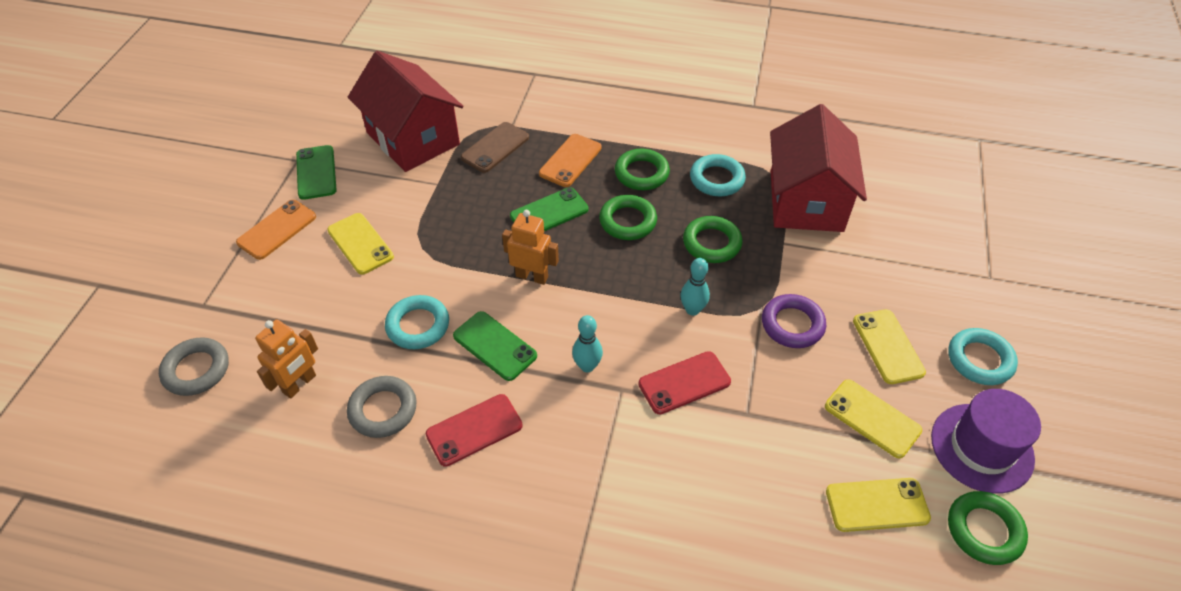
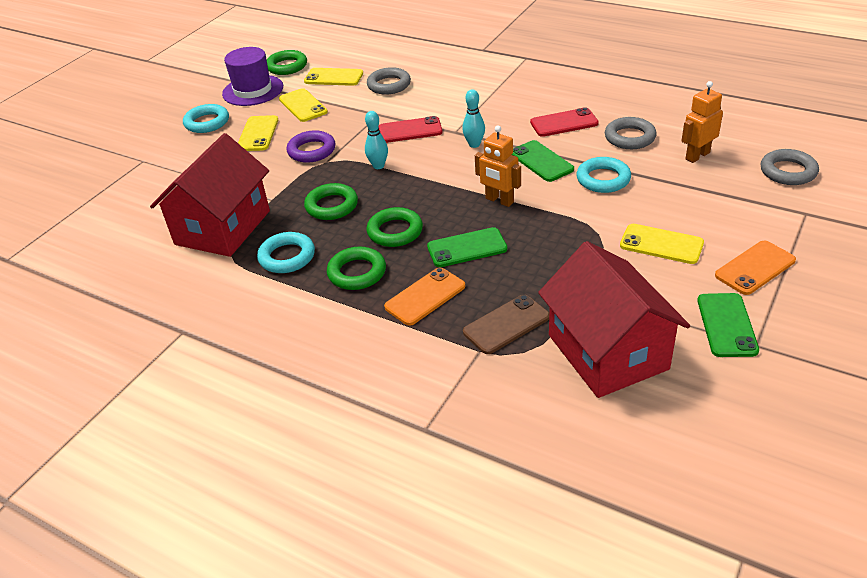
camera: 160 degrees left, 10 degrees down
(360, 244) = (661, 244): yellow phone -> yellow phone turned 45 degrees counterclockwise
(771, 494) = (389, 85): none -> grey ring

